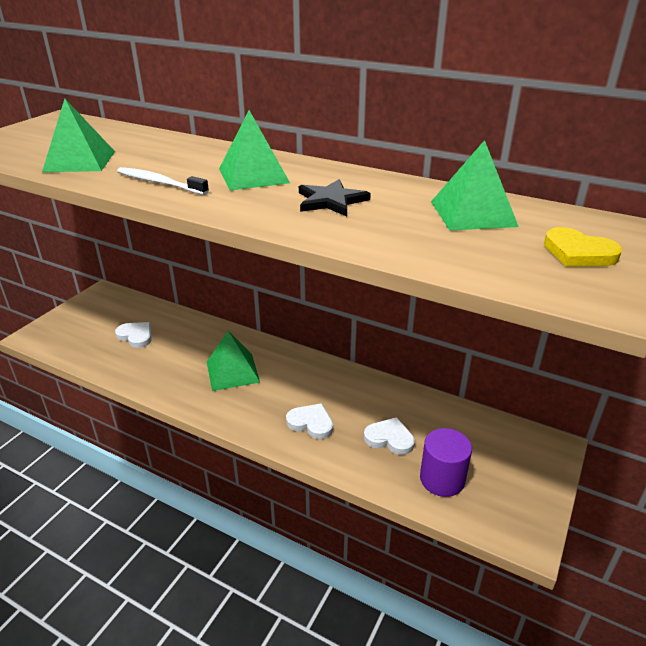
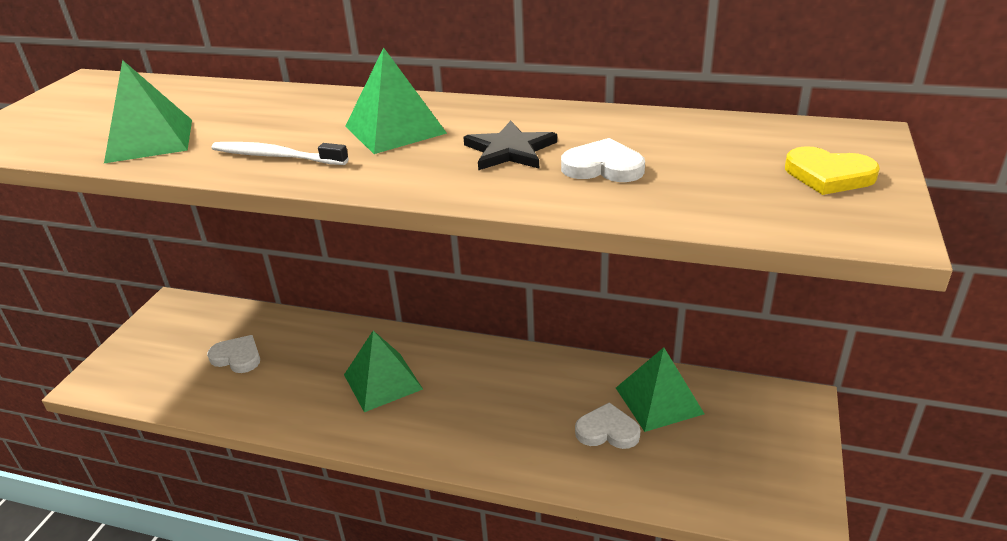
camera: 10 degrees left, 0 degrees up
(311, 423) = (505, 430): white heart -> white heart (603, 167)
(442, 479) = (685, 469): purple cylinder -> none
(472, 213) = (687, 143): green pyramid -> green pyramid (658, 400)

